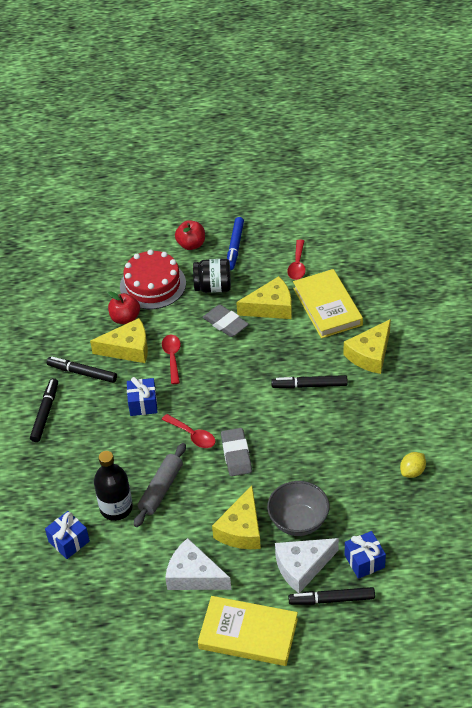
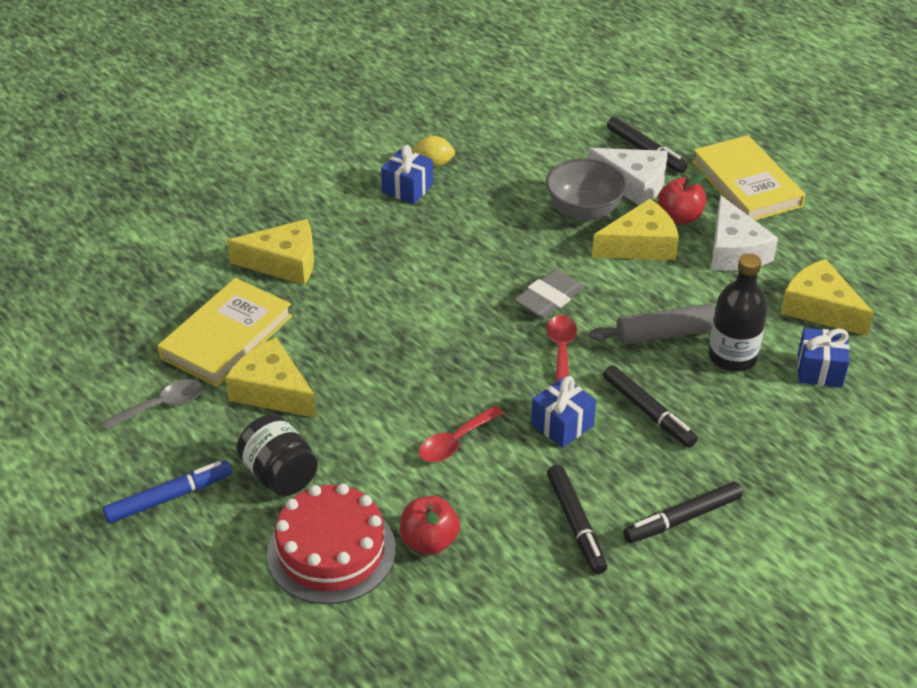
camera: 130 degrees left, 5 degrees down
(128, 349) = (484, 500): yellow cheese -> yellow cheese (819, 308)
(191, 244) = (201, 556): red apple -> red apple (680, 217)
(225, 323) = (343, 421): grey eraser -> none
(297, 265) = (162, 406): red spoon -> grey spoon
(309, 385) = (383, 290): black marker -> black marker (648, 412)
(364, 561) = (579, 150): blue gift -> blue gift (407, 188)

